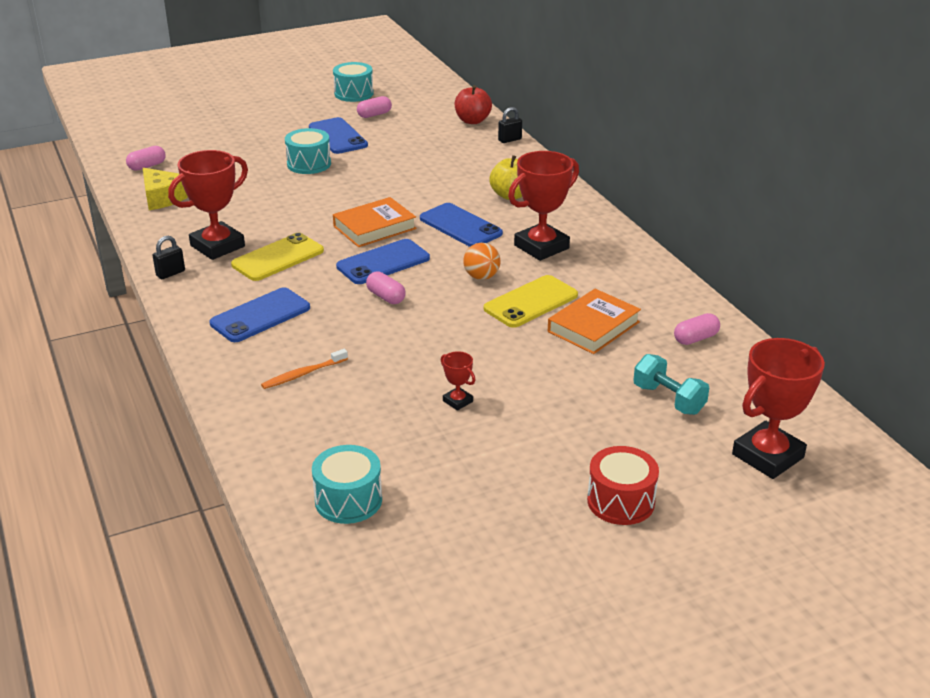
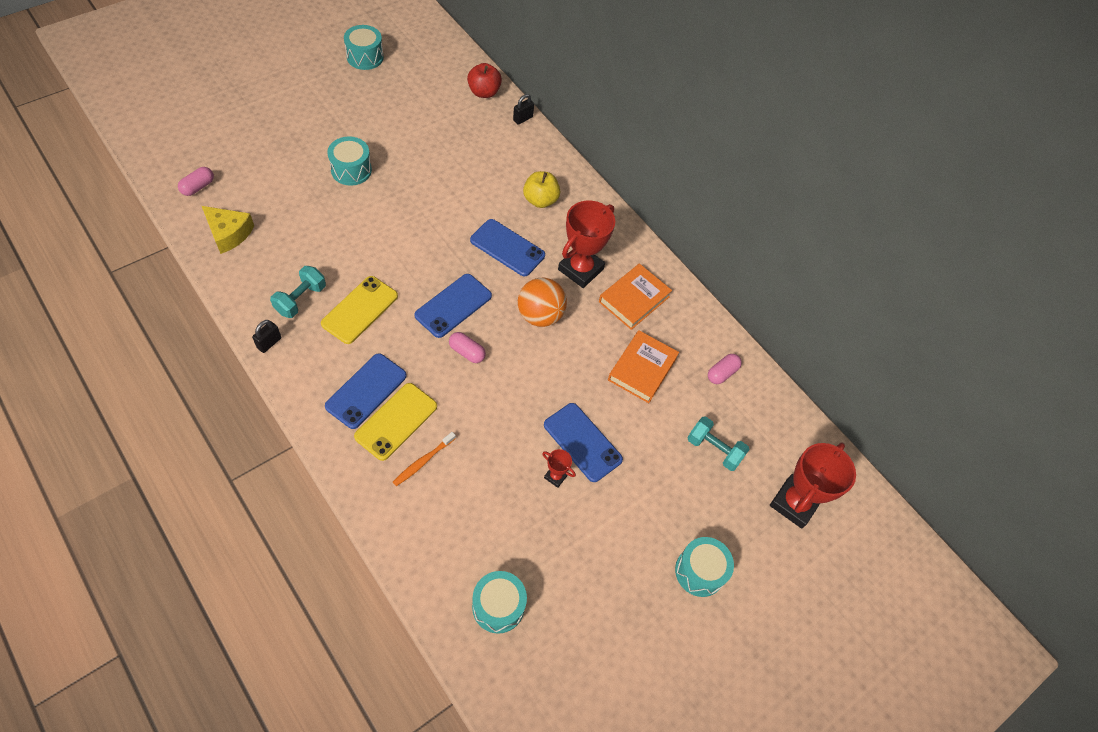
camera: 20 degrees left, 25 degrees up
(217, 246) = (301, 299): red trophy -> turquoise dumbbell
(337, 136) = (367, 126): blue phone -> blue phone (582, 442)
(374, 115) = (392, 89): pink capsule -> none
(374, 227) = (434, 258): orange book -> orange book (634, 299)
(481, 277) = (540, 315): orange ball -> orange ball, size x1.56
(531, 302) = (587, 344): yellow phone -> yellow phone (396, 421)
(620, 501) = (700, 571): red drum -> turquoise drum

